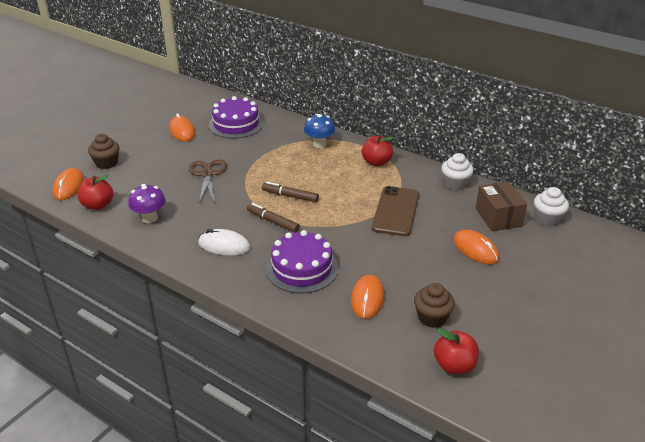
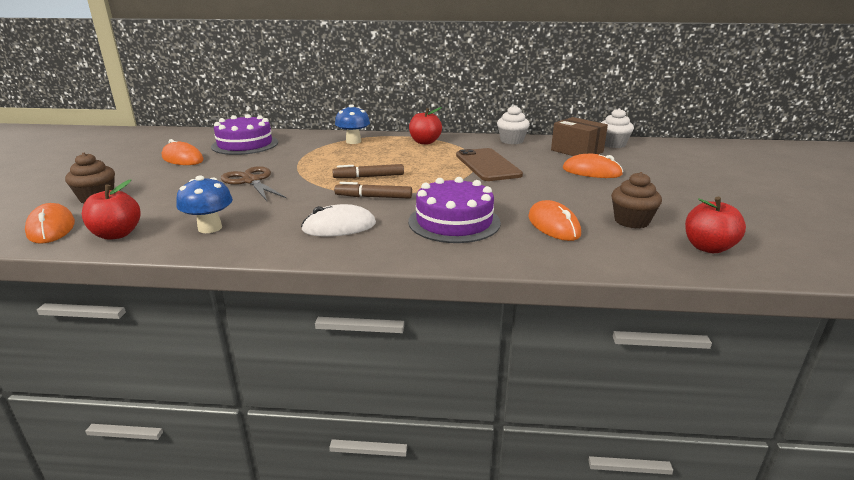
camera: 30 degrees left, 10 degrees down
(149, 218) = (210, 228): purple mushroom -> blue mushroom

